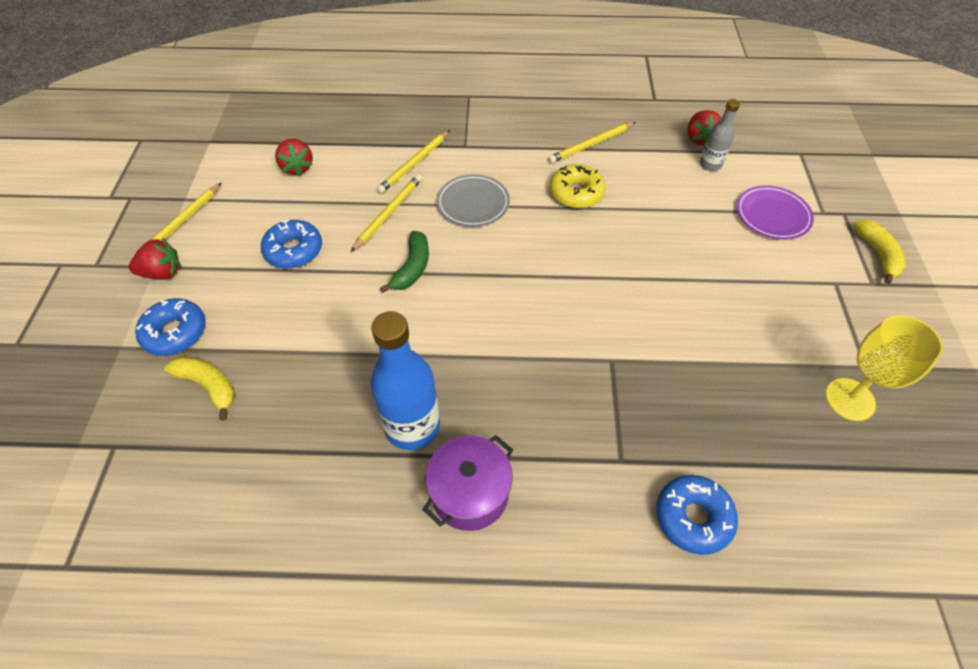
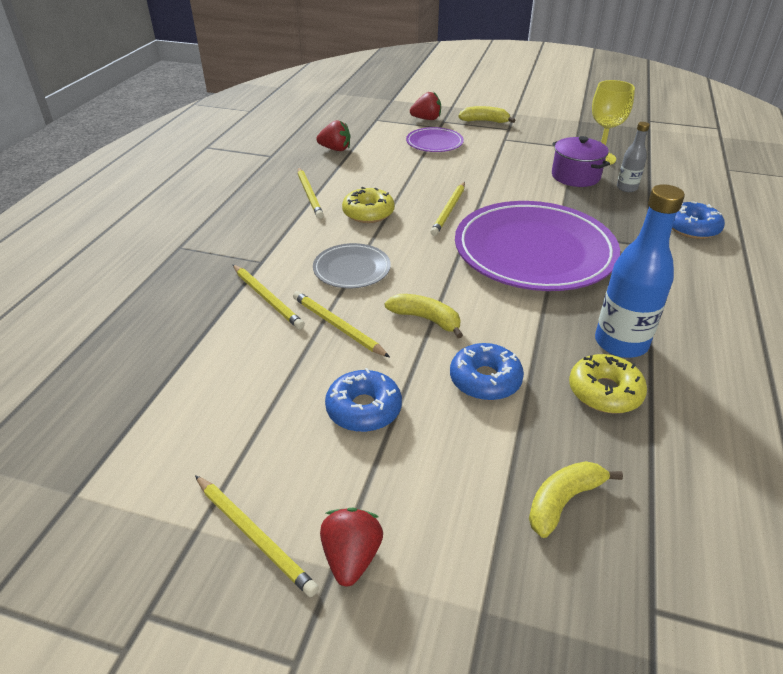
camera: 75 degrees left, 15 degrees down
(175, 332) = (471, 539): blue donut -> blue donut (485, 380)
(297, 167) = (209, 395): red strawberry -> red strawberry (426, 119)
(336, 413) = (605, 392): none -> yellow donut
(412, 268) = (426, 319): green banana -> yellow banana
(470, 493) = (685, 320): purple pot -> purple pot (575, 176)
(558, 339) = (534, 251): none -> purple plate
(612, 254) = (449, 210): none -> yellow pencil
(710, 164) = (368, 151): grey bottle -> grey bottle (627, 188)

